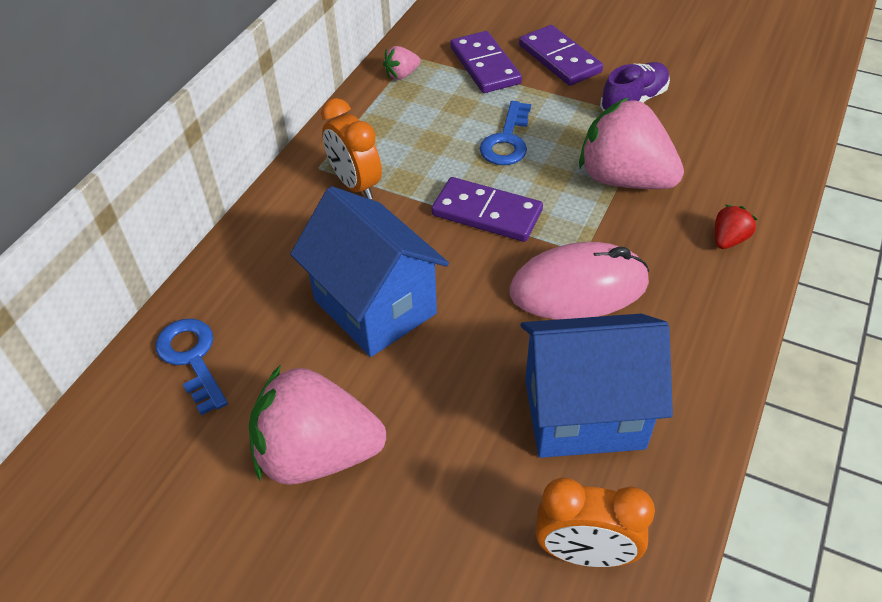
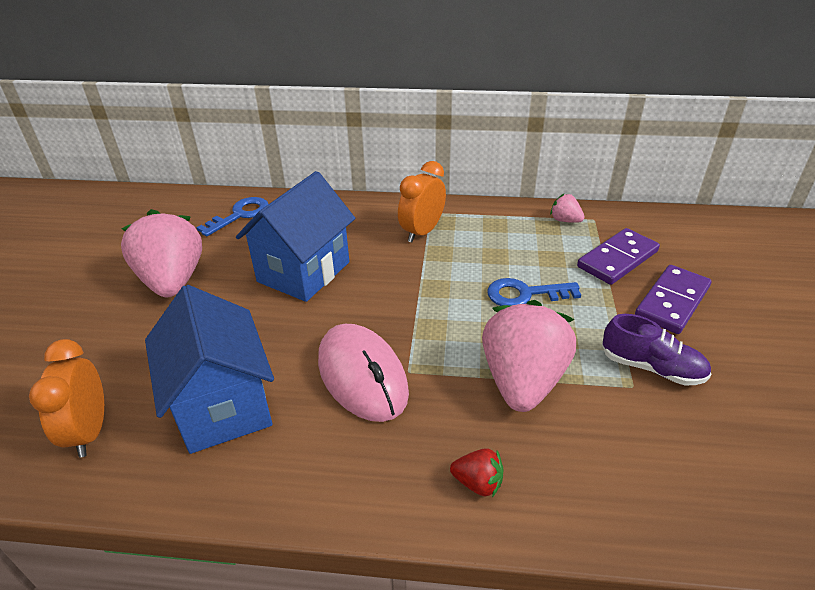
camera: 70 degrees right, 10 degrees down
(487, 213) = (426, 303): purple domino -> none

